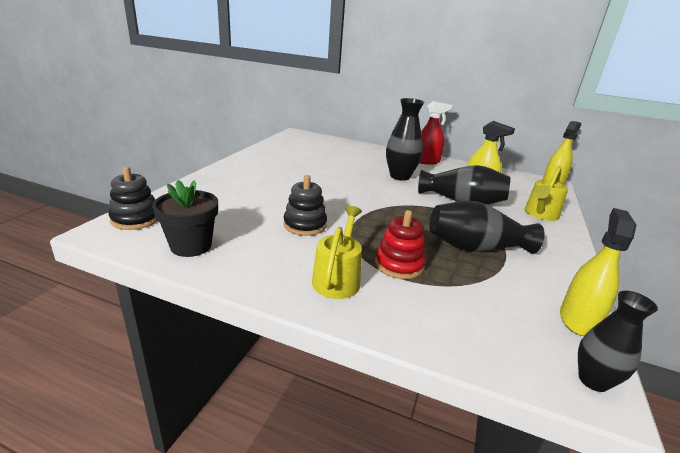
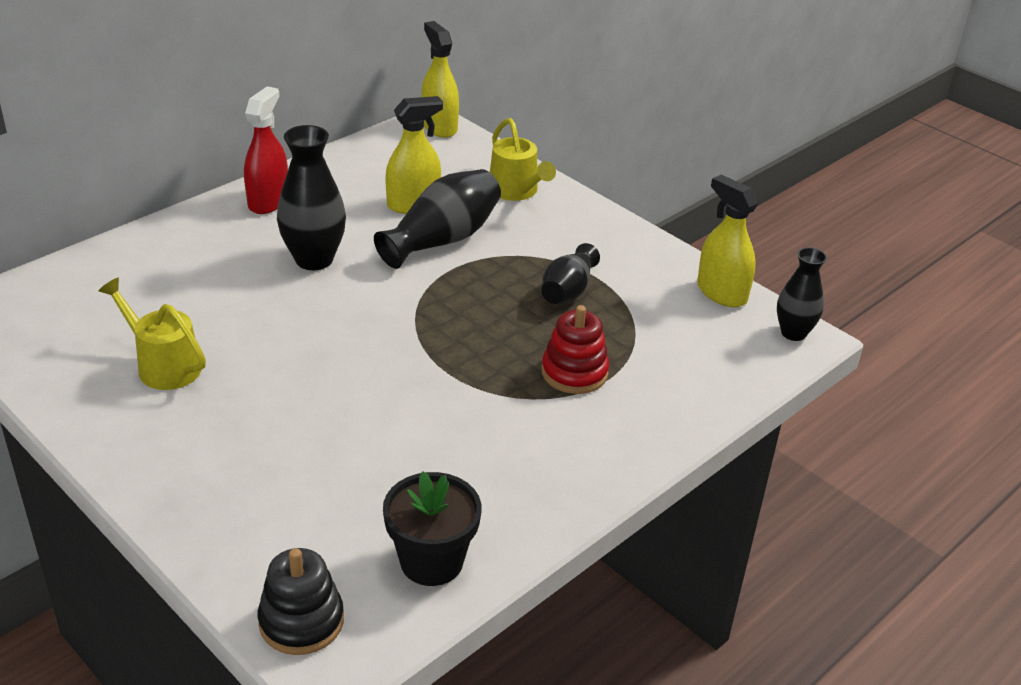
camera: 65 degrees left, 10 degrees up
(305, 225) = (429, 424): black stacking toy -> none
(338, 278) = (579, 435): yellow watering can -> yellow watering can (163, 365)
(475, 248) = (567, 291): black vase -> black vase, size x0.64

